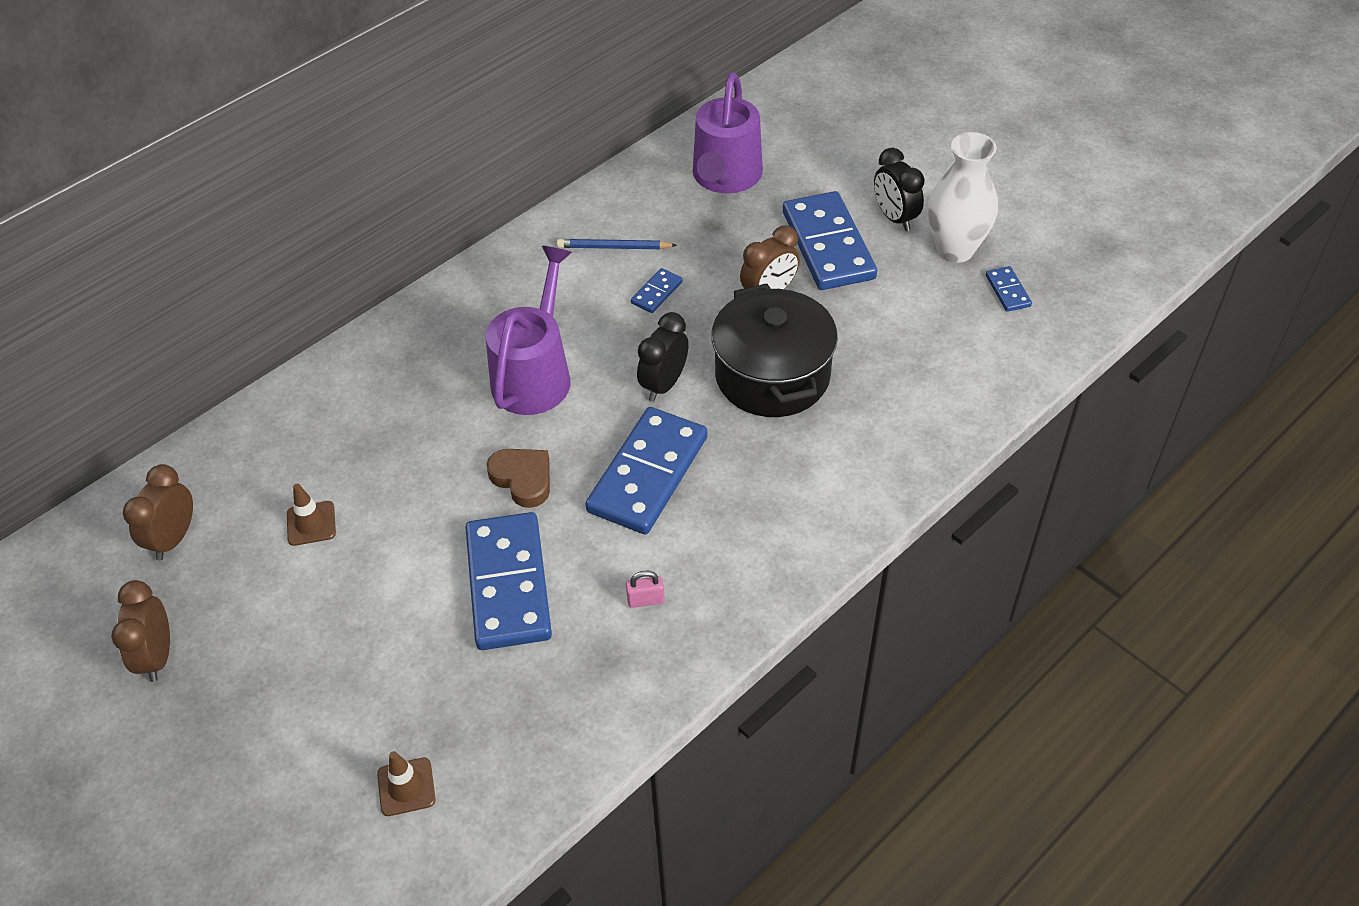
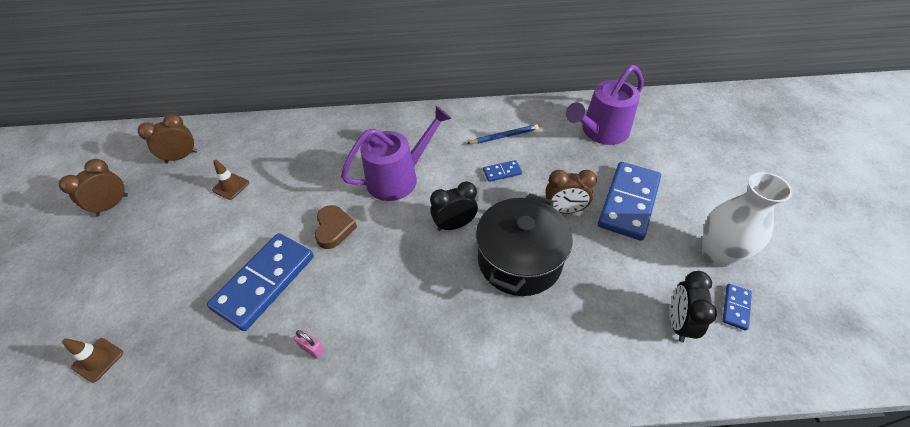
camera: 40 degrees right, 0 degrees up
(614, 247) = (504, 136): blue pencil -> blue pencil turned 120 degrees clockwise
(647, 474) = (393, 271): blue domino -> none
(895, 218) = (689, 210): black clock -> black clock (678, 322)

